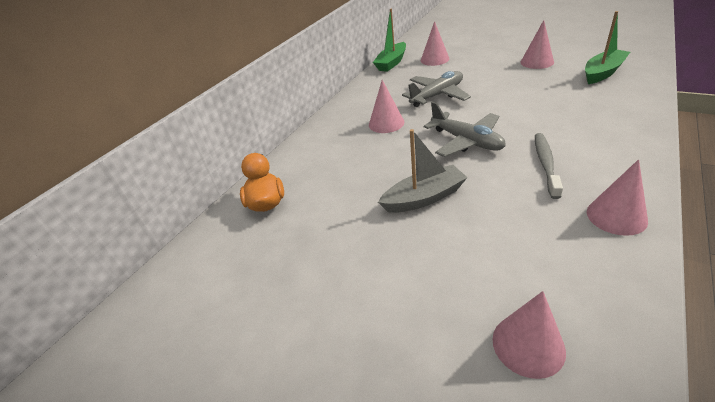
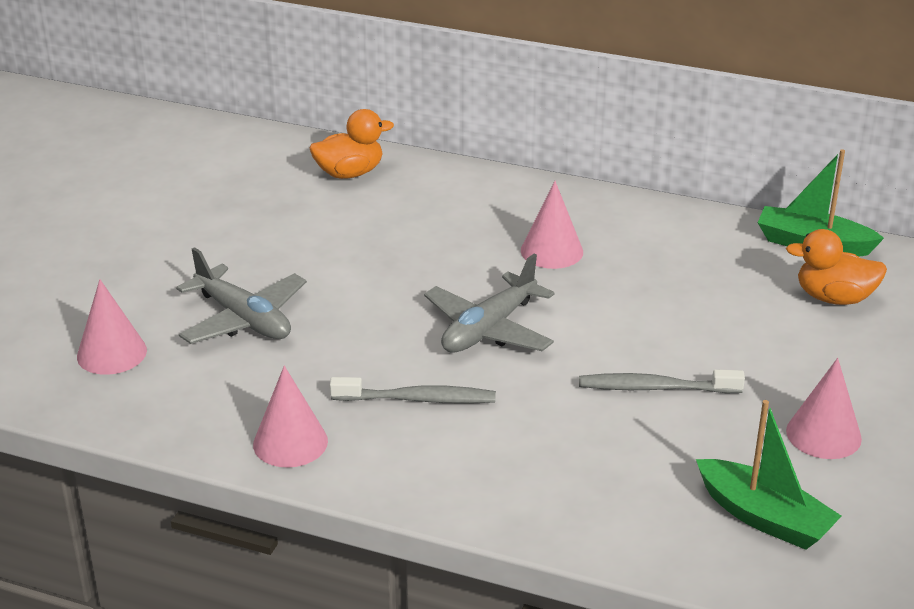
camera: 75 degrees right, 5 degrees down
(424, 198) = (346, 291): grey boat -> none
(434, 59) = (834, 298): pink cone -> orange duck
(437, 95) = (655, 301): grey plane -> grey plane (243, 319)
(513, 95) = (656, 388): none -> grey toothbrush

